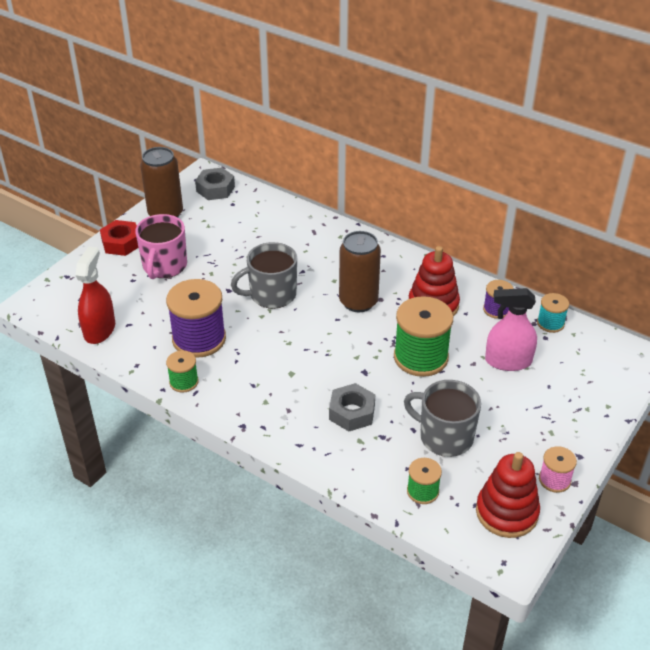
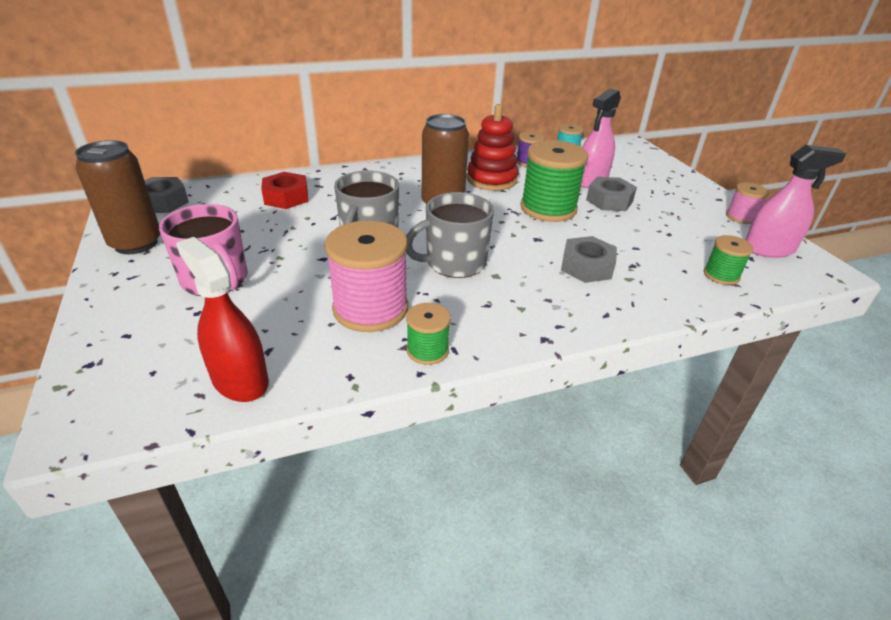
camera: 55 degrees left, 5 degrees down
(121, 243) = (119, 292): red nut -> red nut (286, 197)
(199, 339) = (370, 308): purple spool -> pink spool
(444, 437) = (657, 238): grey mug -> grey mug (454, 263)
(480, 386) = (609, 201): none -> grey nut
(506, 512) = (768, 249): red stacking toy -> pink spray bottle

